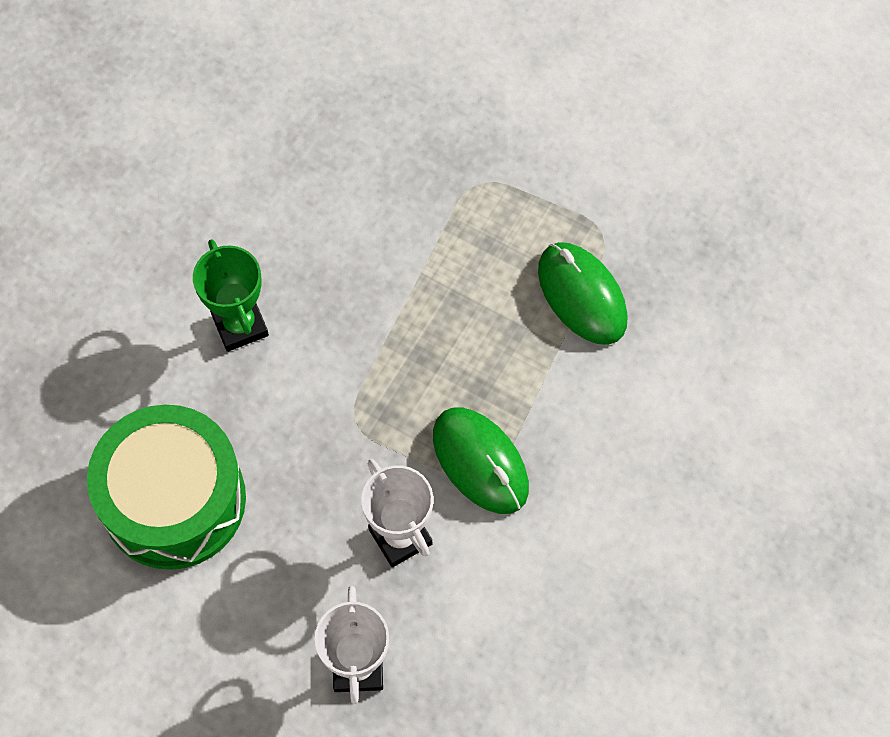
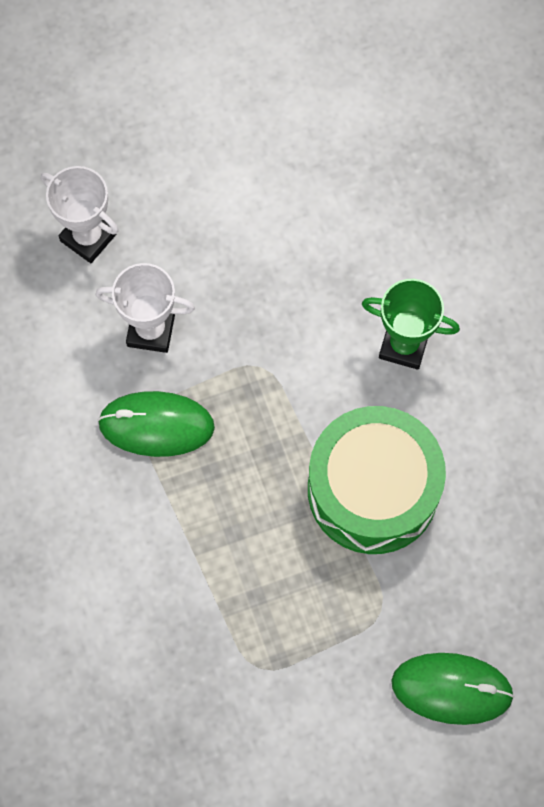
camera: 130 degrees right, 5 degrees up
(174, 500) = (305, 209): green drum -> green drum (373, 490)
(582, 295) = (220, 606): green mouse -> green mouse (452, 689)

